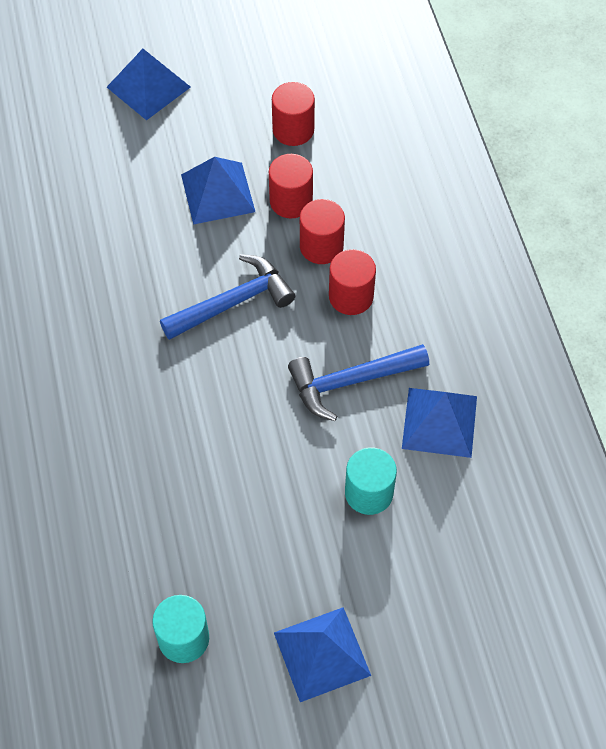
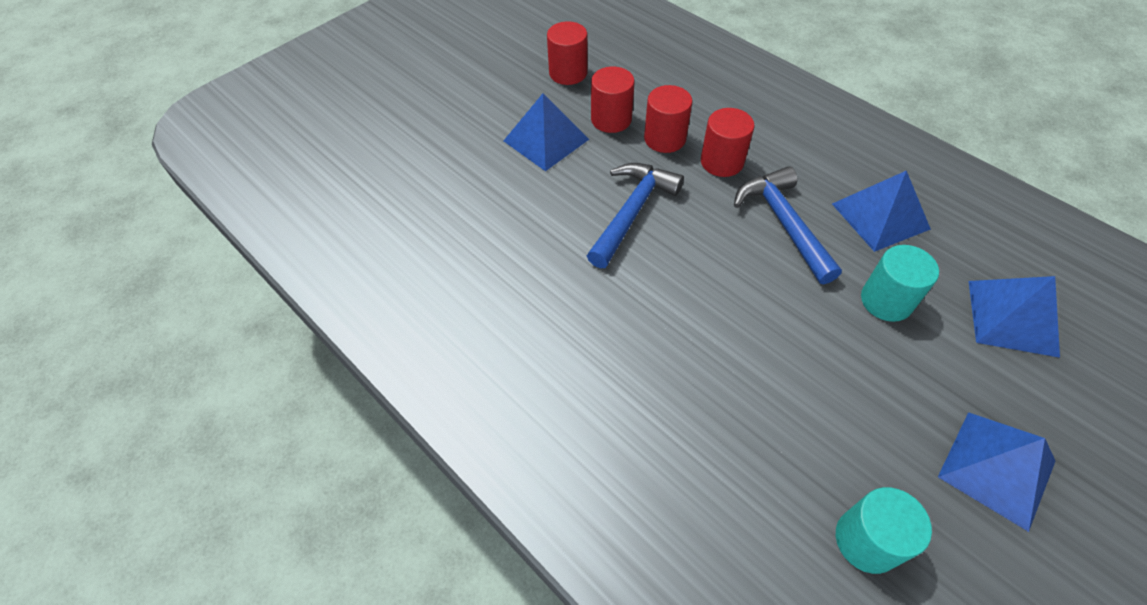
camera: 30 degrees left, 5 degrees down
(148, 87) = (422, 93): blue pyramid -> blue pyramid (1012, 317)
(350, 382) = (783, 223): blue hammer -> blue hammer turned 120 degrees clockwise

